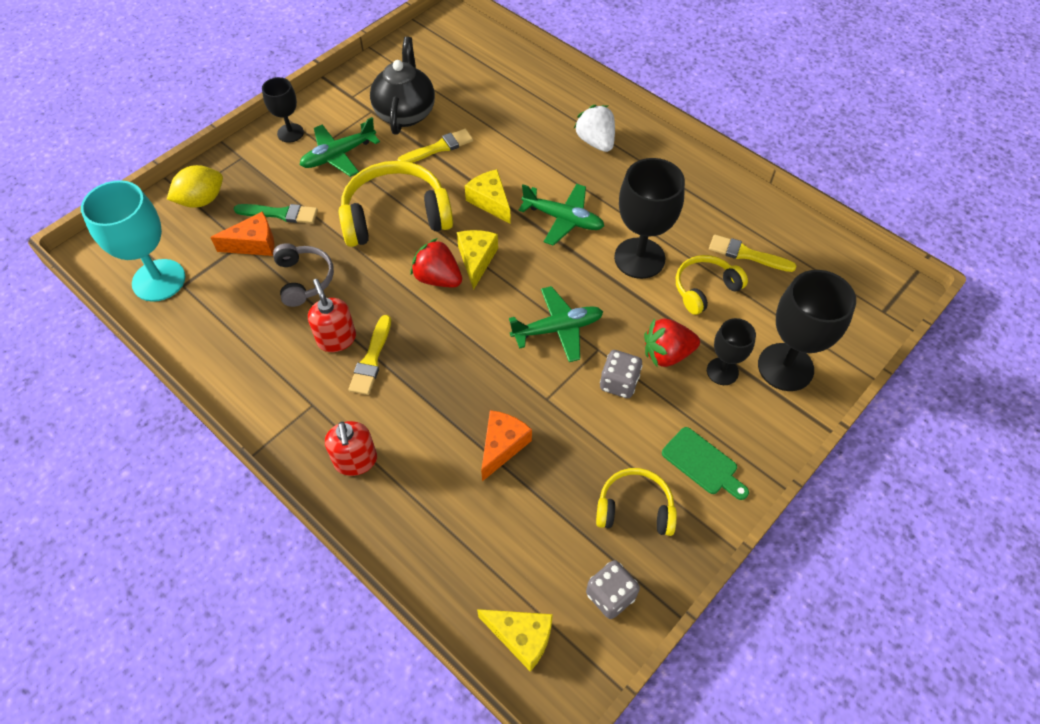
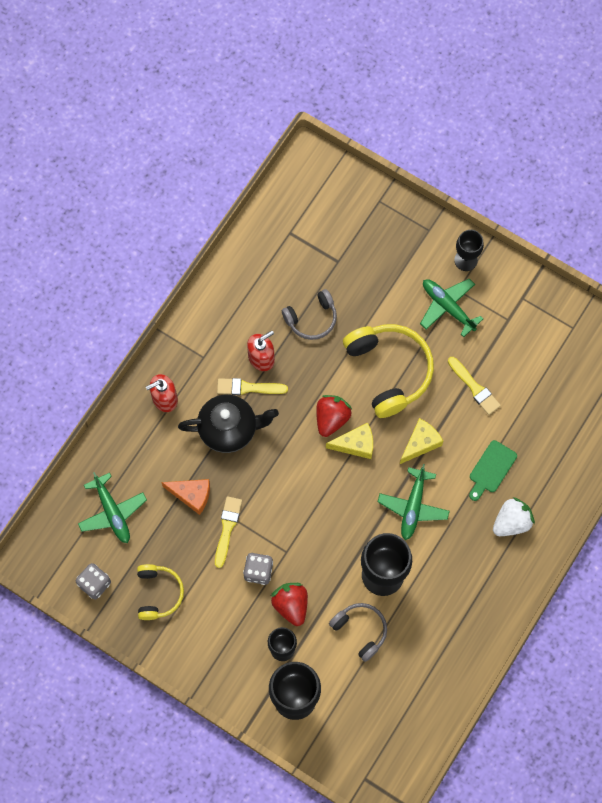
camera: 80 degrees right, 15 degrees up
(159, 280) = (291, 214): turquoise goblet -> none
(202, 200) = (375, 216): yellow lemon -> none
(254, 244) = (339, 270): orange cheese -> none
(280, 214) = (373, 280): green brush -> none
(405, 113) = (511, 349): black teapot -> black teapot (229, 429)
(521, 637) = (60, 531): yellow cheese -> none
(558, 329) = (300, 519): green plane -> green plane (112, 512)
(702, 463) = (200, 638): green cutting board -> green cutting board (491, 469)
(705, 289) = (360, 630): yellow headphones -> grey headphones
(747, 254) = (404, 664): yellow brush -> yellow brush (227, 528)

